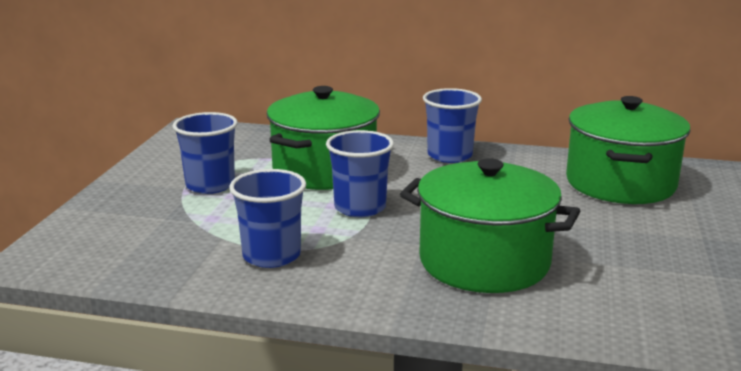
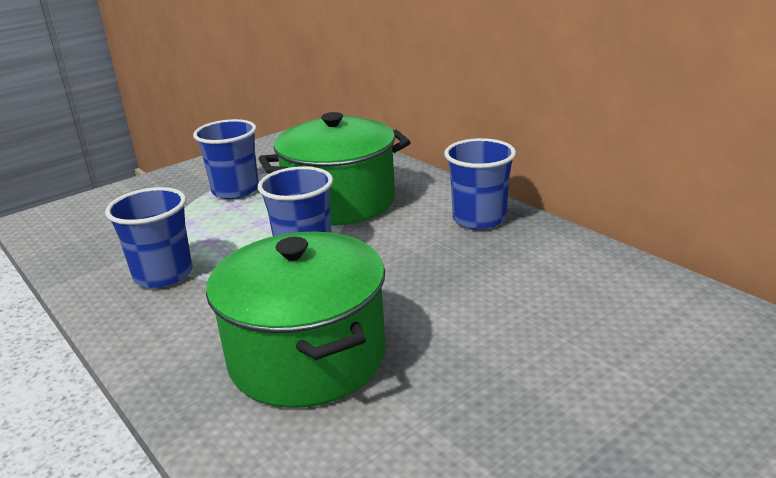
camera: 40 degrees right, 5 degrees up
(620, 183) = (622, 316): green pot -> none

